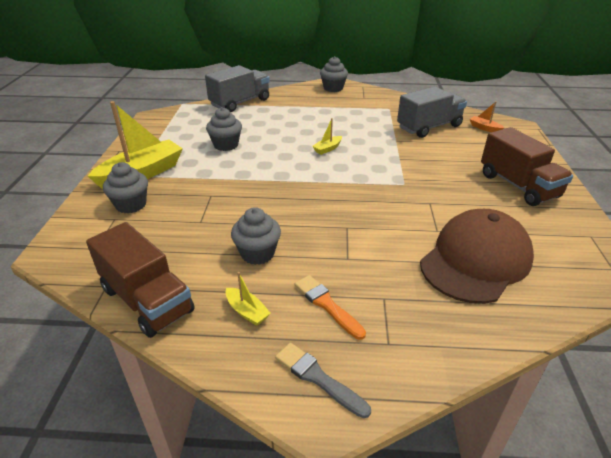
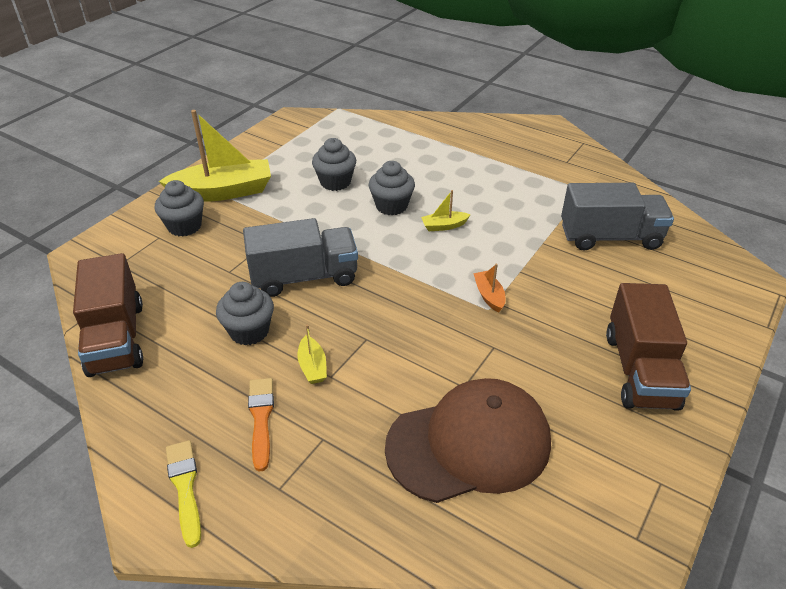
camera: 30 degrees right, 5 degrees up
(240, 102) = (403, 125): grey truck -> grey truck (304, 277)
(247, 311) = (185, 390): yellow boat -> yellow boat (312, 366)
(318, 378) = (185, 487): grey brush -> yellow brush
(333, 88) = (539, 135): grey cupcake -> grey cupcake (391, 206)
(484, 128) = (692, 265): orange boat -> orange boat (489, 296)

